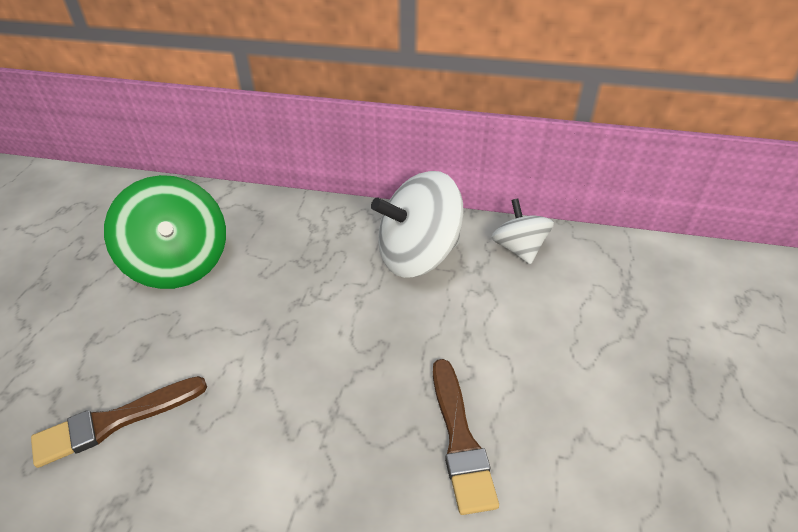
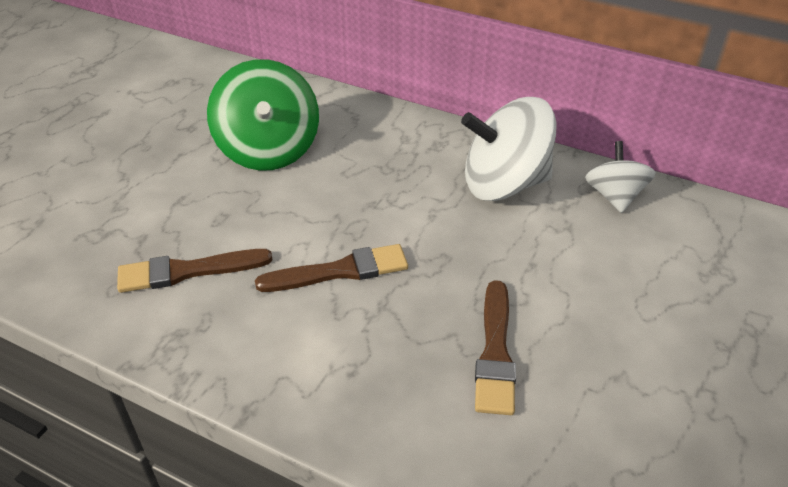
camera: 15 degrees right, 0 degrees up
(281, 383) = (340, 271): none -> brown brush

